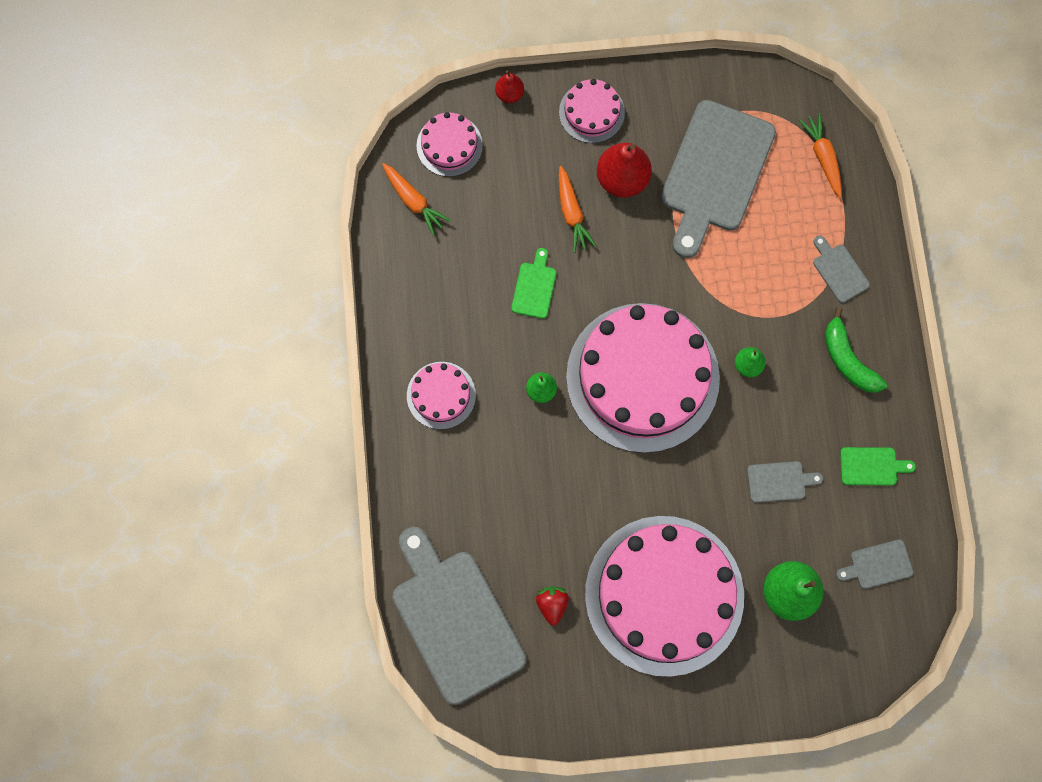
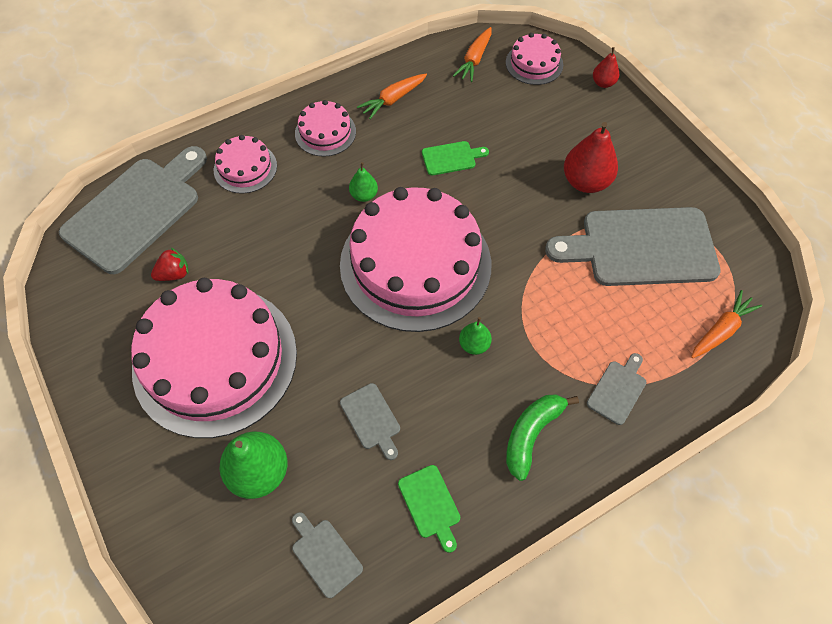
camera: 65 degrees right, 15 degrees down
(571, 213) = (531, 159): orange carrot -> orange carrot (393, 99)
(591, 112) = (628, 140): pink cake -> pink cake (245, 168)

